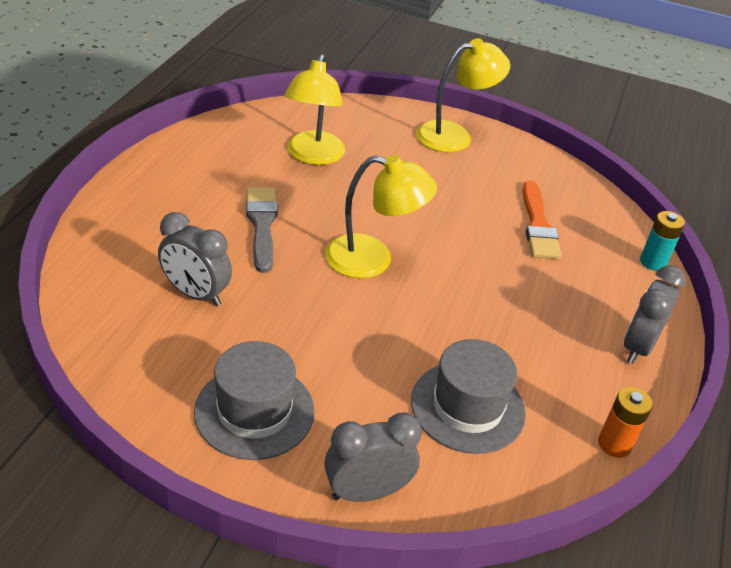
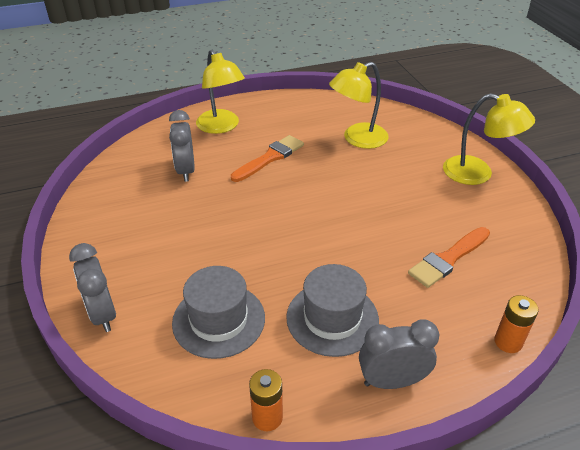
camera: 55 degrees right, 0 degrees up
(254, 411) = (122, 238): grey hat -> grey hat (332, 318)
(262, 224) = (270, 158): grey brush -> orange brush
(367, 492) = (102, 314): grey clock -> grey clock turned 150 degrees counterclockwise
(373, 259) = (299, 210): yellow lamp -> yellow lamp (221, 127)
(653, 262) = (508, 342): turquoise battery -> orange battery

